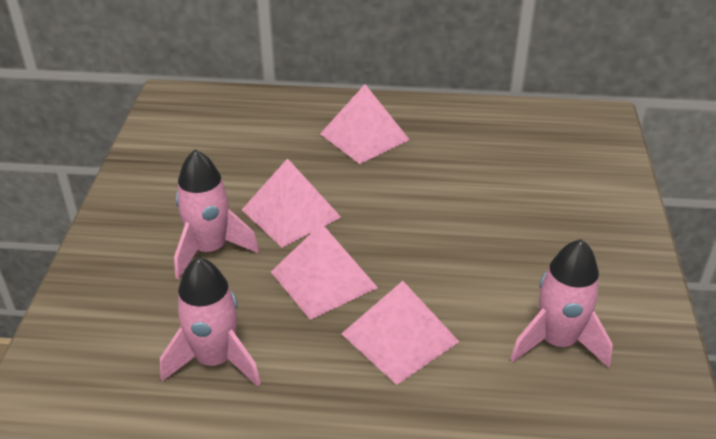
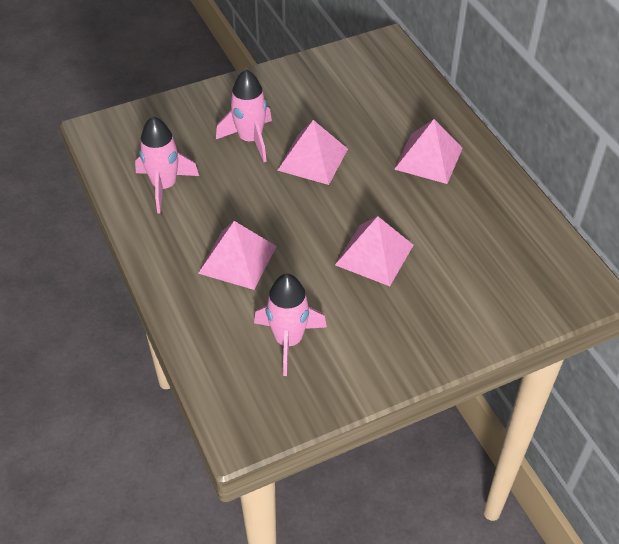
camera: 60 degrees right, 10 degrees up
(323, 279) = (262, 202): pink pyramid -> pink pyramid (374, 255)

